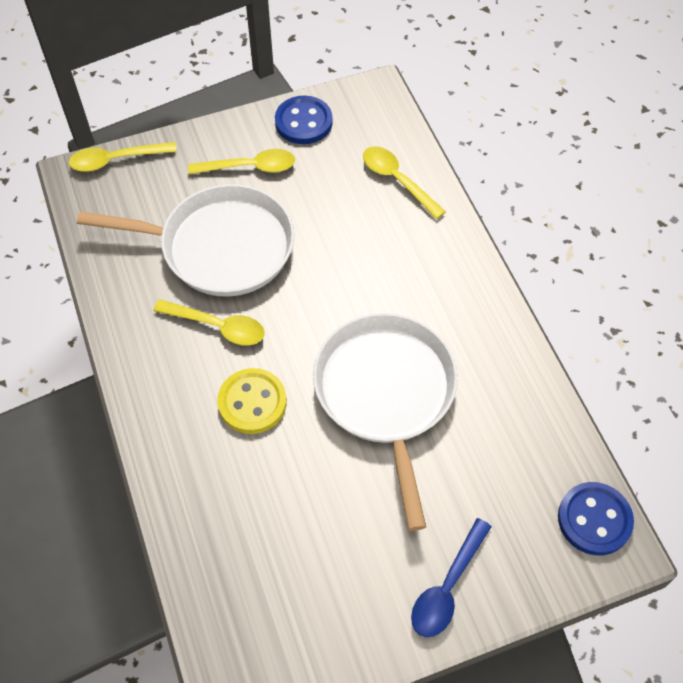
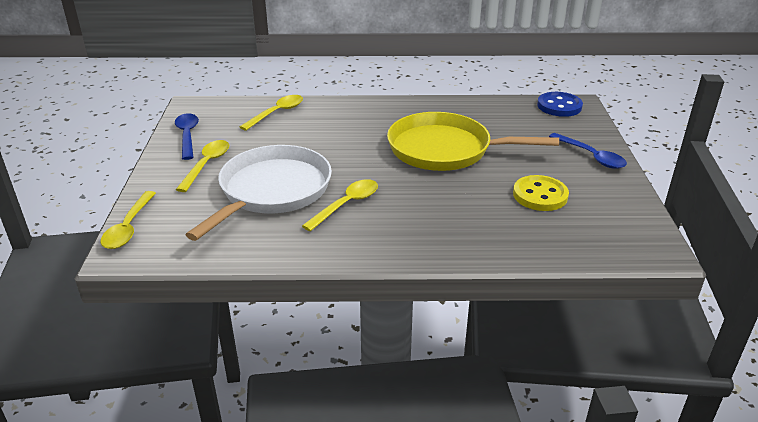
camera: 70 degrees left, 25 degrees down
(252, 402) = (424, 201): yellow button -> yellow button (540, 195)
(303, 122) = (187, 136): blue button -> blue spoon
(386, 393) = (445, 149): white pan -> yellow pan
(397, 180) = (277, 113): yellow spoon -> yellow spoon turned 150 degrees clockwise

